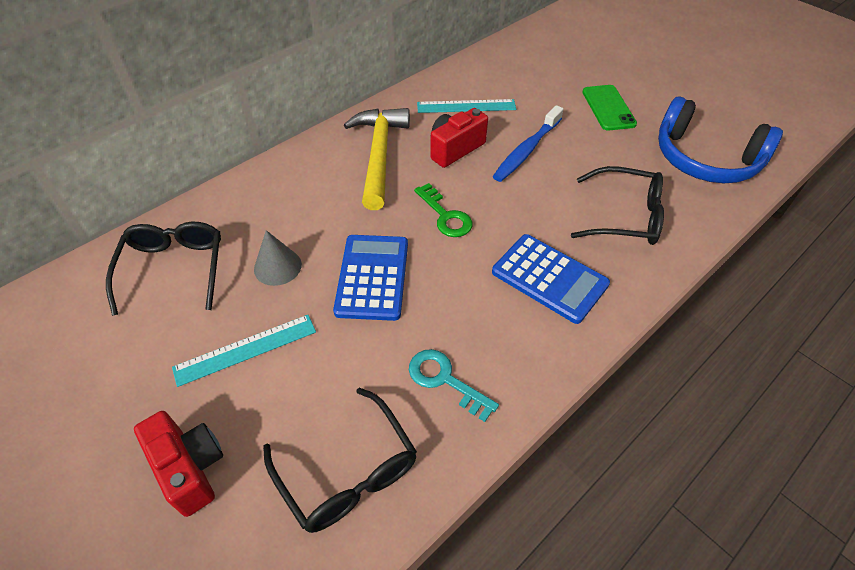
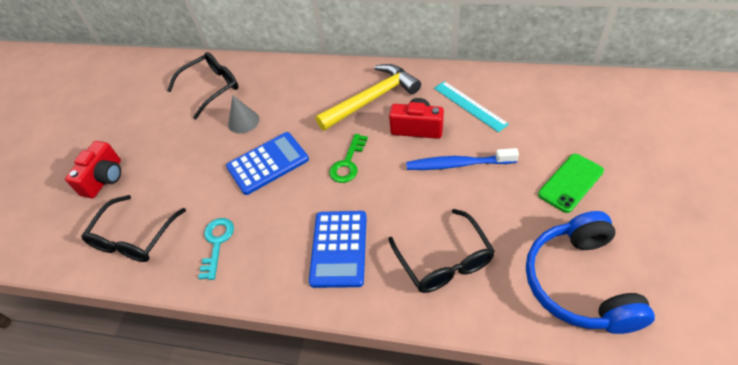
camera: 60 degrees right, 0 degrees up
(246, 349) = (181, 149): turquoise ruler -> none

